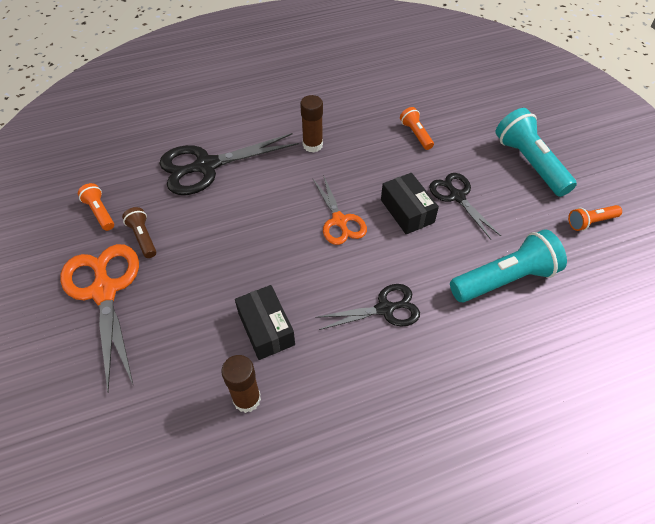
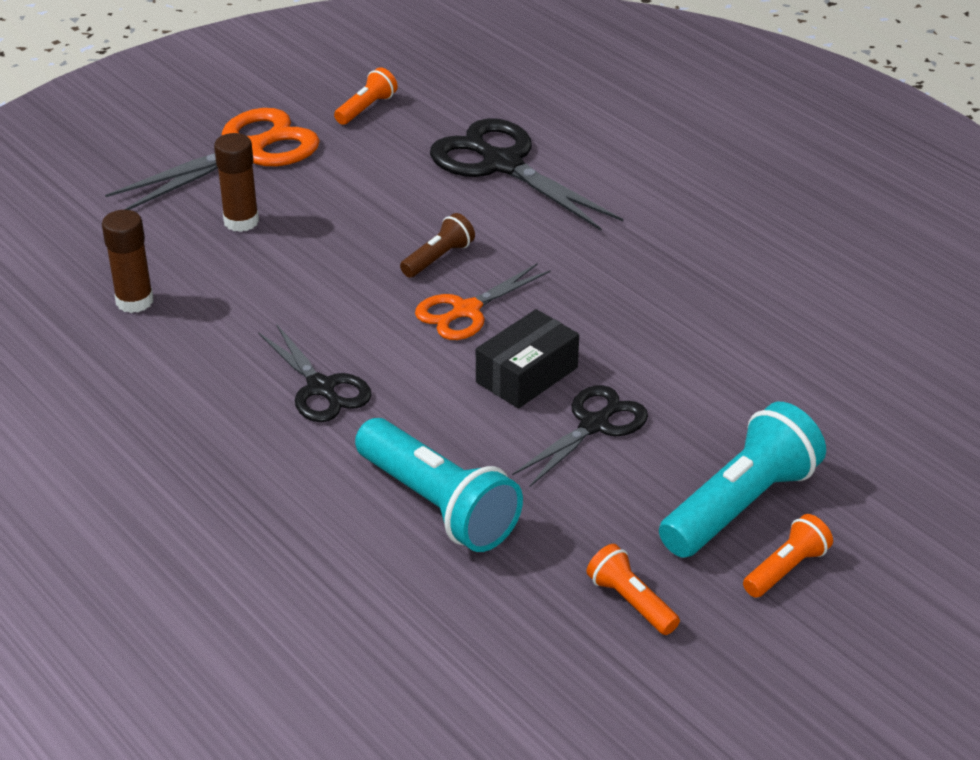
camera: 70 degrees right, 15 degrees down
(143, 237) = (342, 153): brown flashlight -> brown flashlight (438, 258)
(266, 329) = (242, 290): black box -> none
(312, 145) = (614, 248): brown glue stick -> brown glue stick (241, 221)
(416, 134) = (720, 352): orange flashlight -> orange flashlight (786, 569)

